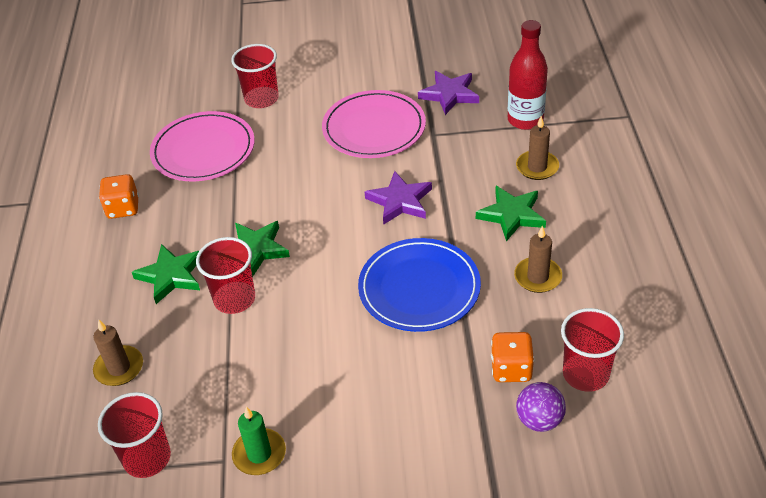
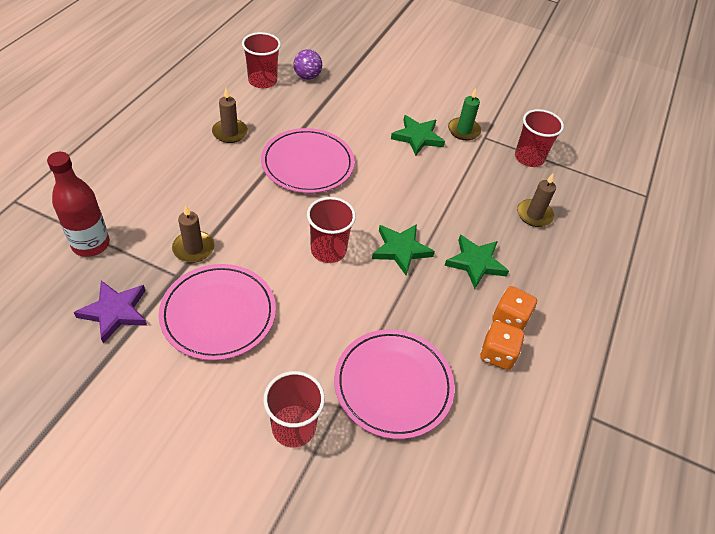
camera: 160 degrees left, 5 degrees up
(234, 299) = (436, 220): red cup -> red cup (328, 250)
(400, 201) = (263, 229): purple star -> none
(419, 288) = (307, 164): blue plate -> pink plate
(511, 215) = (199, 176): green star -> green star (417, 137)
(511, 369) = (298, 100): orange dice -> orange dice (509, 319)
(537, 167) = (137, 199): brown candle -> brown candle (193, 248)

